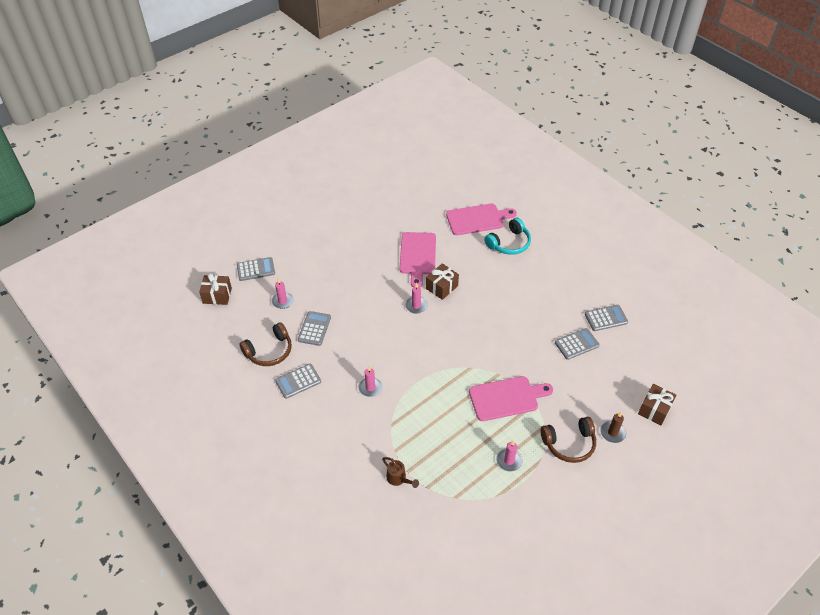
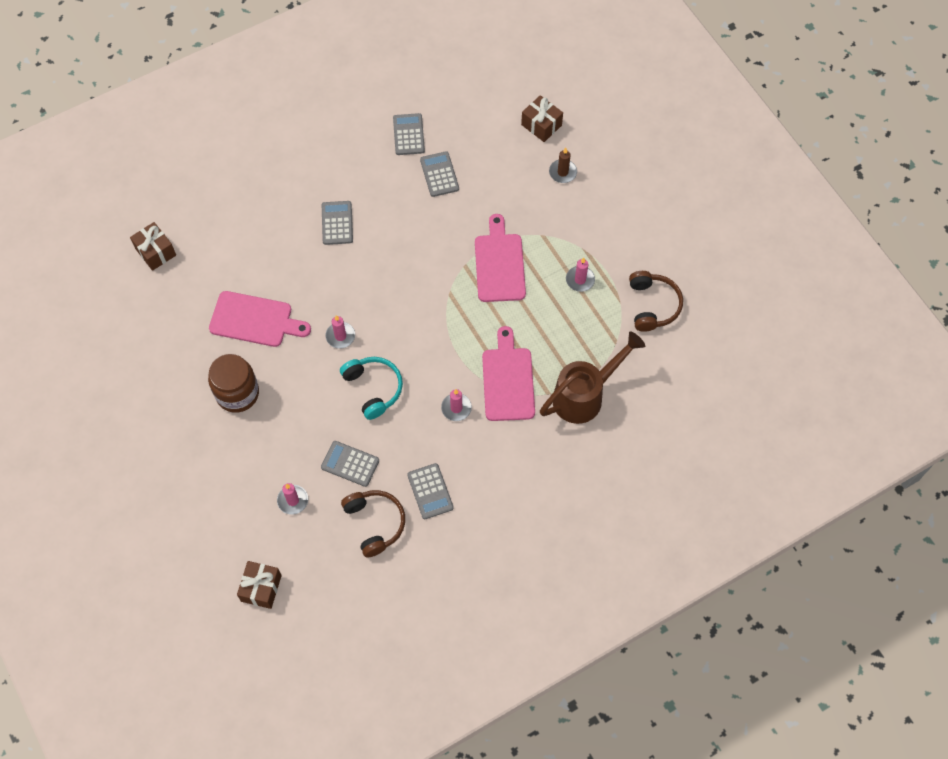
camera: 80 degrees left, 15 degrees up
(256, 269) = (224, 532): grey calculator -> grey calculator (337, 223)
(359, 257) = (237, 393): none -> brown jar
(399, 479) = (585, 395): brown watering can -> brown watering can, size x2.22
(441, 287) = (317, 301): brown gift -> brown gift (155, 252)
(477, 219) = (207, 235): pink cutting board -> pink cutting board (508, 380)
(509, 243) = (261, 208): turquoise headphones -> turquoise headphones (373, 388)
(569, 443) = (569, 217): brown headphones -> brown headphones (652, 305)

